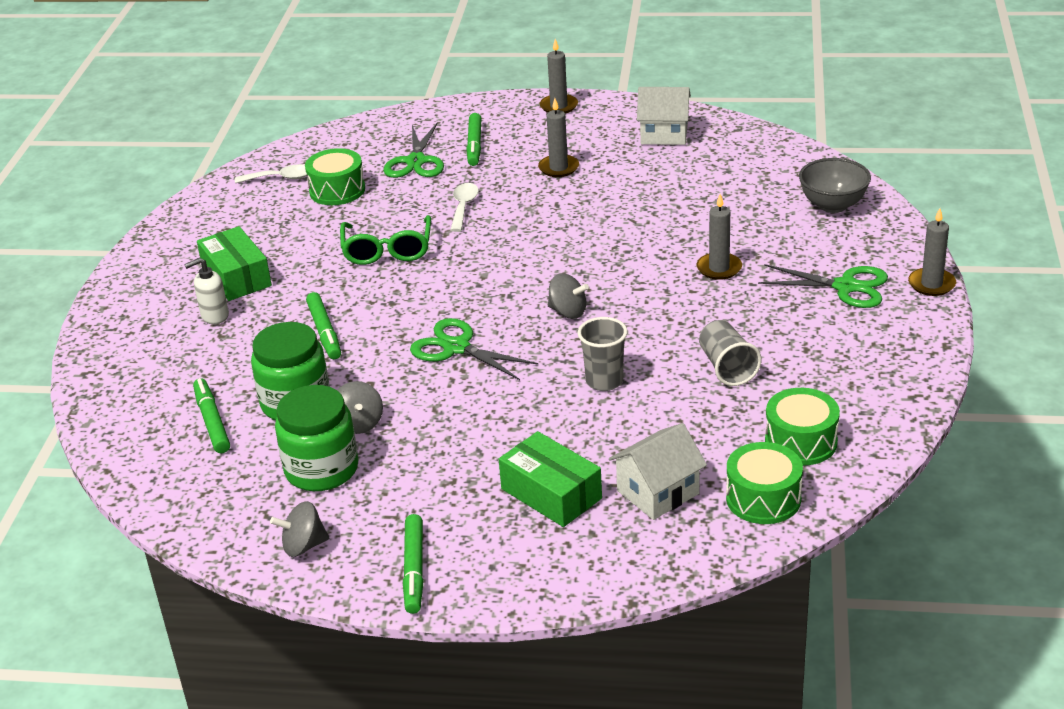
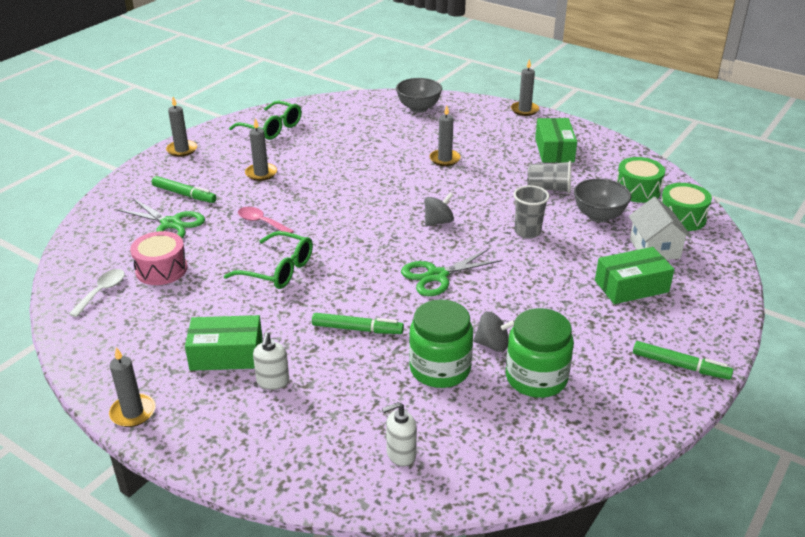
camera: 65 degrees left, 0 degrees up
(133, 265) = (133, 412): none -> grey candle
(158, 421) = (401, 454): none -> white soap dispenser
(212, 422) = (428, 421): green marker -> none
(303, 546) = (624, 412): grey spinning top -> none
(337, 190) = (161, 269): green drum -> pink drum
(463, 207) = (261, 222): white spoon -> pink spoon
(664, 134) = (272, 128): white house -> green glasses
(696, 426) = (598, 216): none -> grey bowl
(839, 342) = (554, 150): none -> green box
(845, 287) = (503, 131): green scissors -> none

